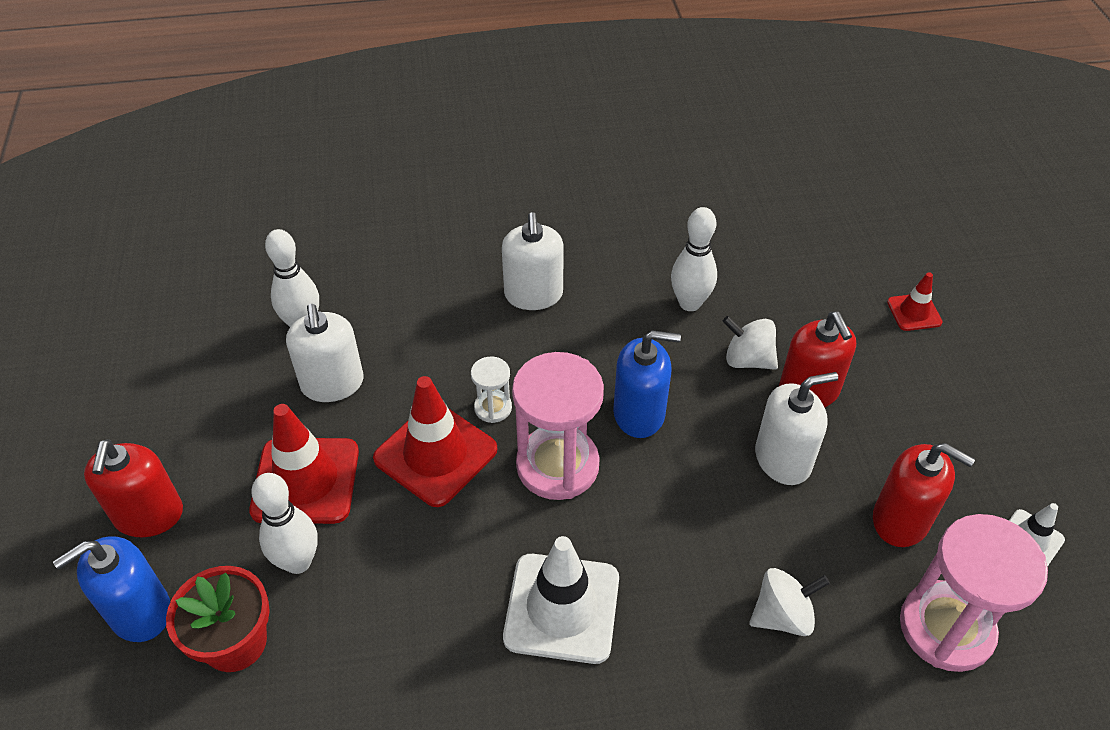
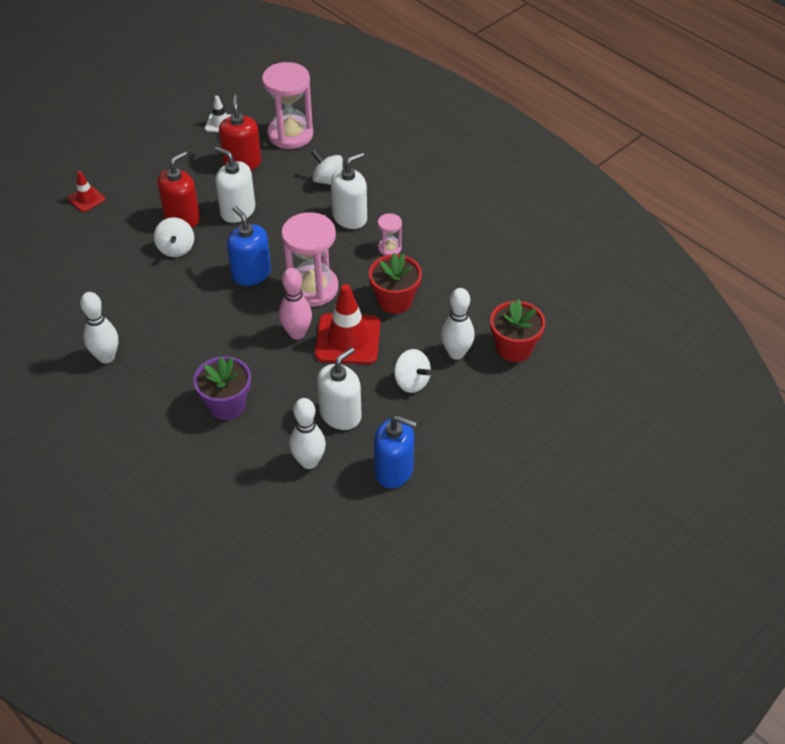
camera: 125 degrees left, 0 degrees up
(140, 612) = (537, 395): blue soap dispenser -> blue soap dispenser (394, 470)
(149, 515) = (491, 434): red soap dispenser -> none
(305, 481) = (411, 382): red traffic cone -> white spinning top
(446, 295) = (227, 405): none -> purple flower pot
(453, 548) = (395, 301): none -> red flower pot
(493, 408) = (297, 333): white hourglass -> pink bowling pin
(533, 294) = (193, 363): white soap dispenser -> white soap dispenser (350, 217)
(562, 608) = (389, 248): white traffic cone -> pink hourglass
(690, 303) = (147, 289): white bowling pin -> white bowling pin (106, 357)

